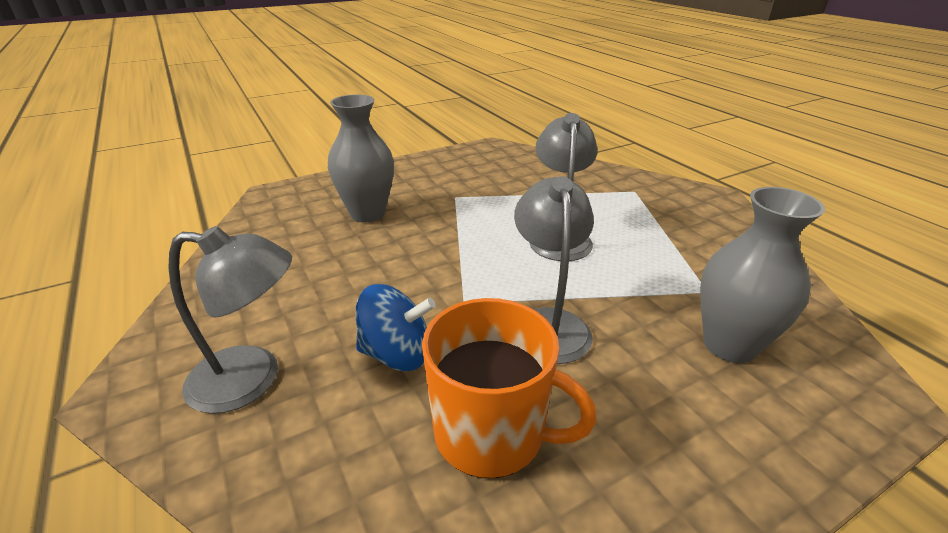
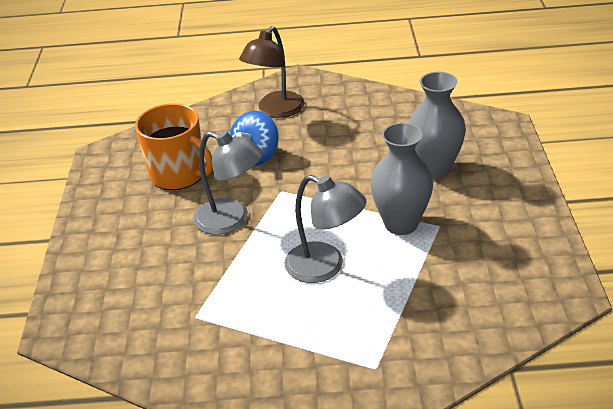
camera: 120 degrees right, 5 degrees up
(252, 379) = (276, 110): grey lamp -> brown lamp
(491, 433) = (179, 174): orange mug -> orange mug turned 105 degrees counterclockwise
(729, 345) = (145, 292): grey vase -> grey vase (401, 223)

